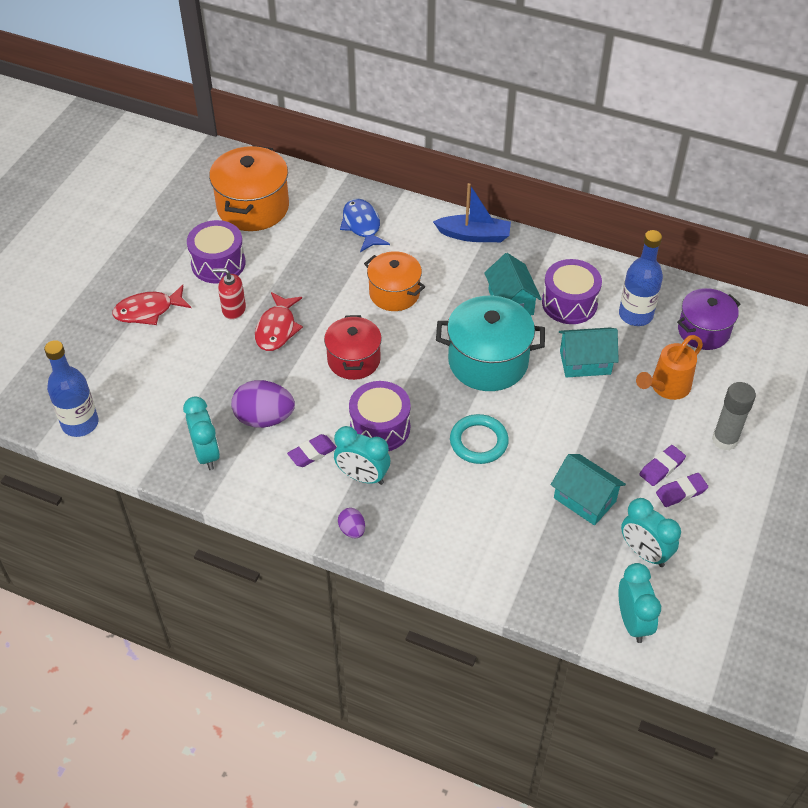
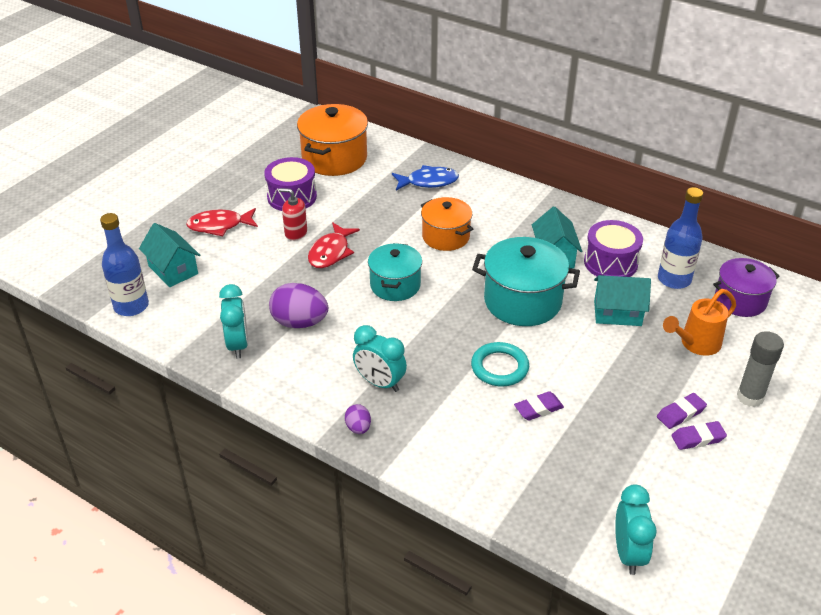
camera: 10 degrees right, 10 degrees down
(312, 453) = (337, 357): purple eraser -> purple eraser (538, 409)
(354, 360) = (395, 285): red pot -> turquoise pot
(362, 225) = (428, 182): blue fish -> blue fish turned 90 degrees clockwise
(380, 428) = (406, 343): purple drum -> none
(474, 235) = (530, 199): blue boat -> none
(585, 499) = (596, 432): turquoise house -> turquoise house (173, 270)
(644, 552) = (651, 489): turquoise clock -> none

